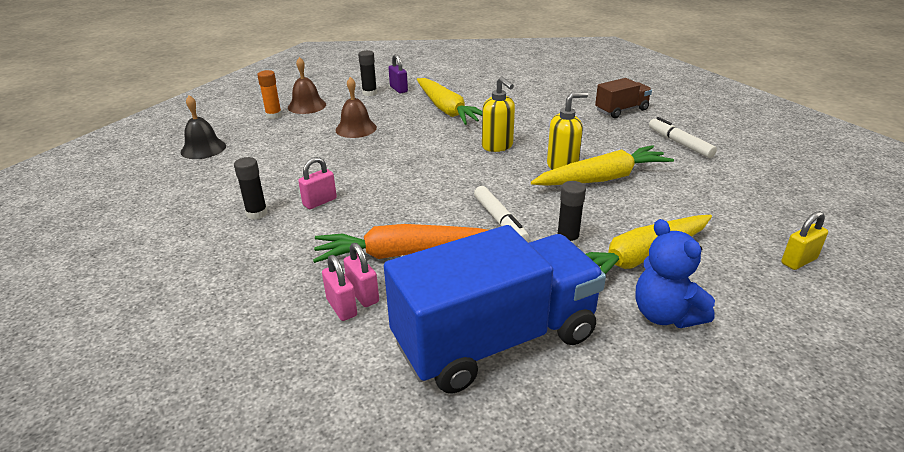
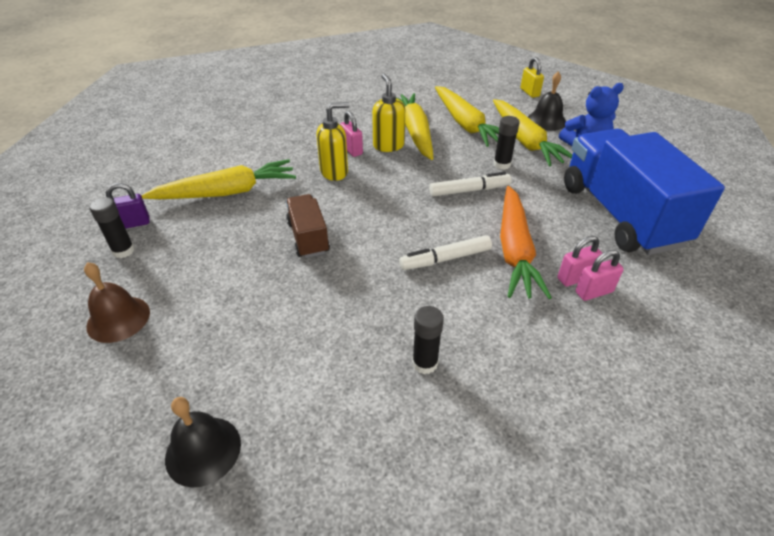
camera: 80 degrees left, 10 degrees up
(274, 115) = (127, 359): orange glue stick -> none
(320, 202) = (411, 305): pink padlock -> pink padlock (351, 150)
(356, 128) = (233, 269): brown bell -> none
(621, 110) = (297, 99): brown truck -> brown truck (308, 237)
(647, 210) = (465, 124): none -> yellow carrot
(679, 143) = (370, 90): white marker -> white marker (445, 259)
(716, 278) = (546, 120): none -> black bell

